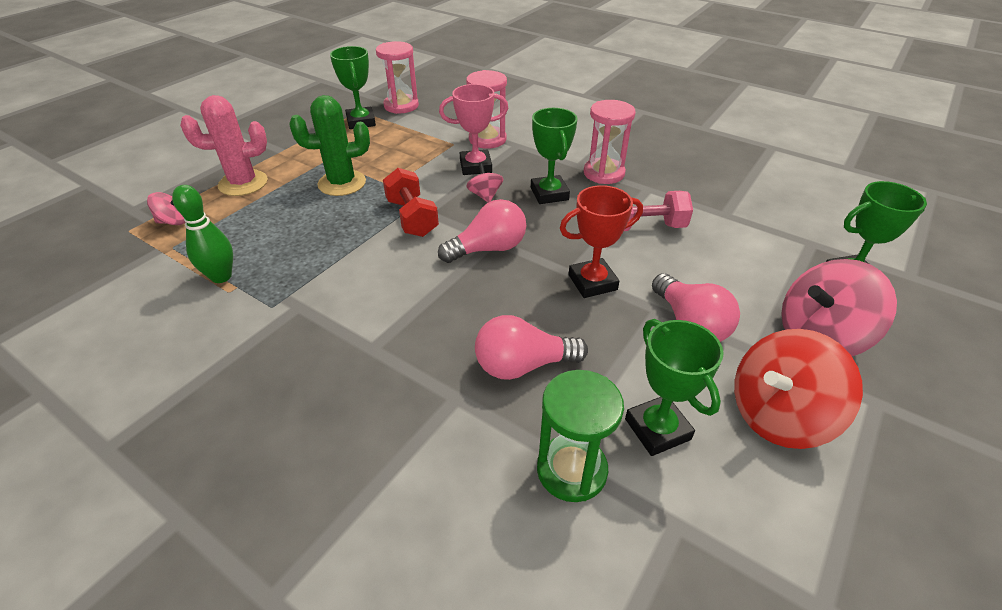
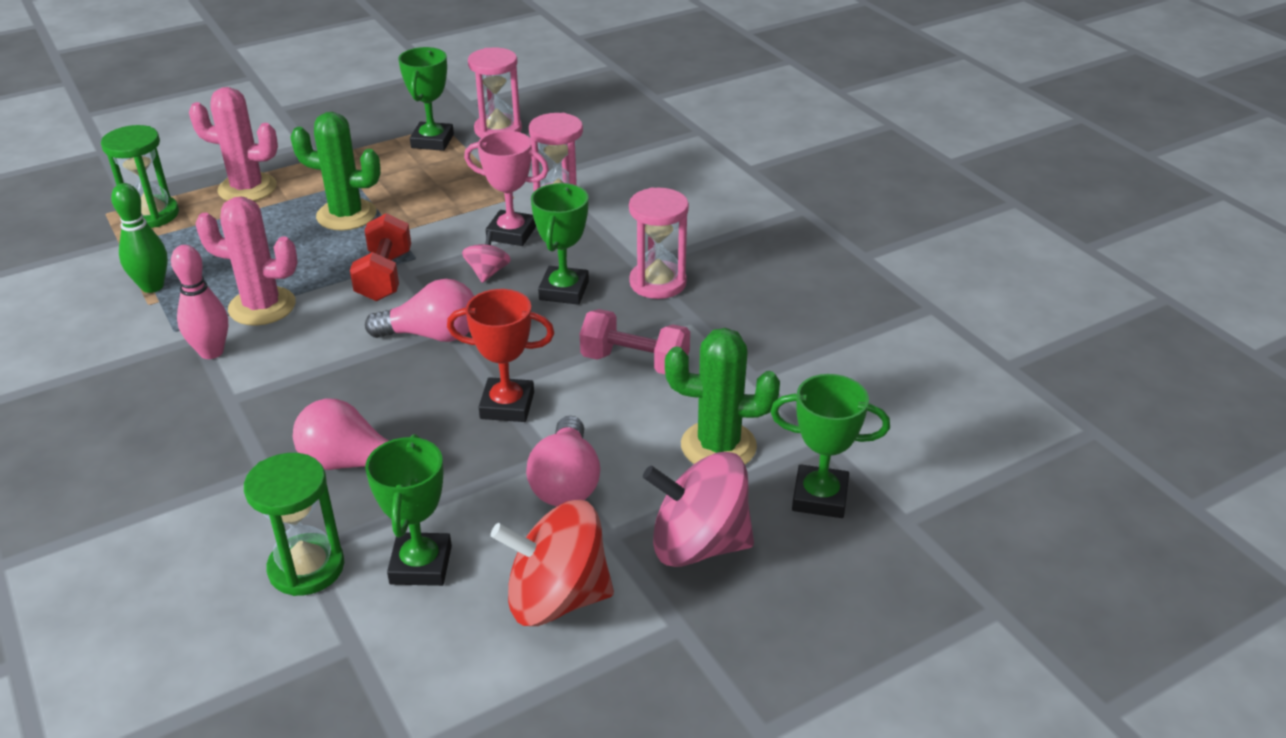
camera: 25 degrees right, 5 degrees down
(174, 221) = (152, 215): pink spinning top -> green hourglass
(321, 314) = (211, 352): none -> pink bowling pin
(333, 266) = (262, 306): none -> pink cactus
(755, 265) = (718, 446): none -> green cactus

